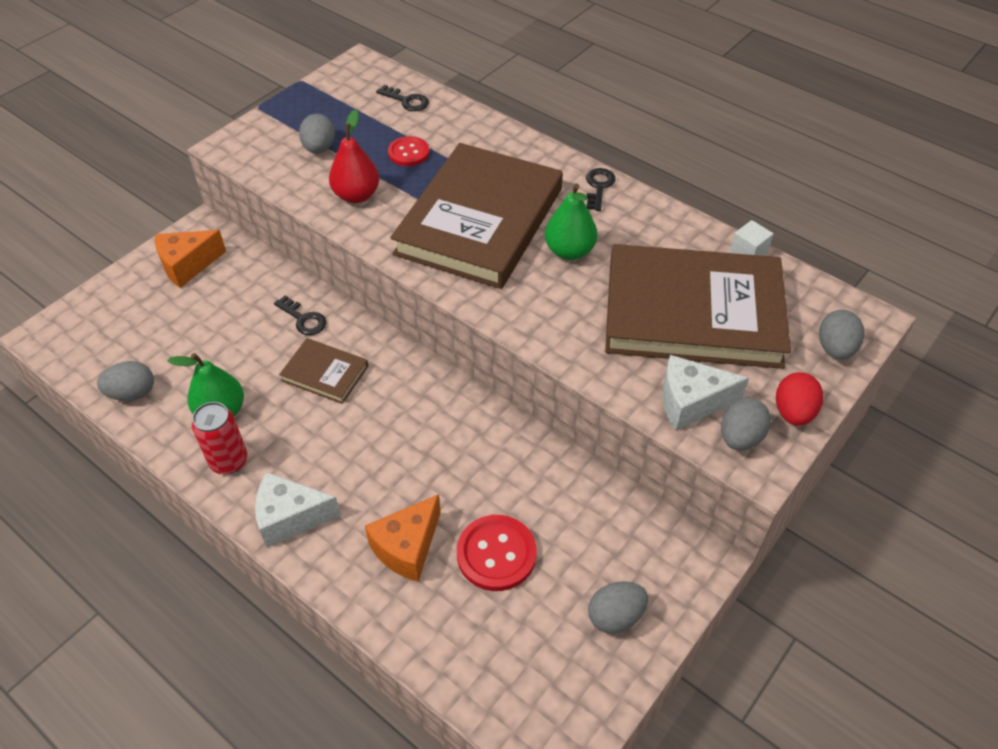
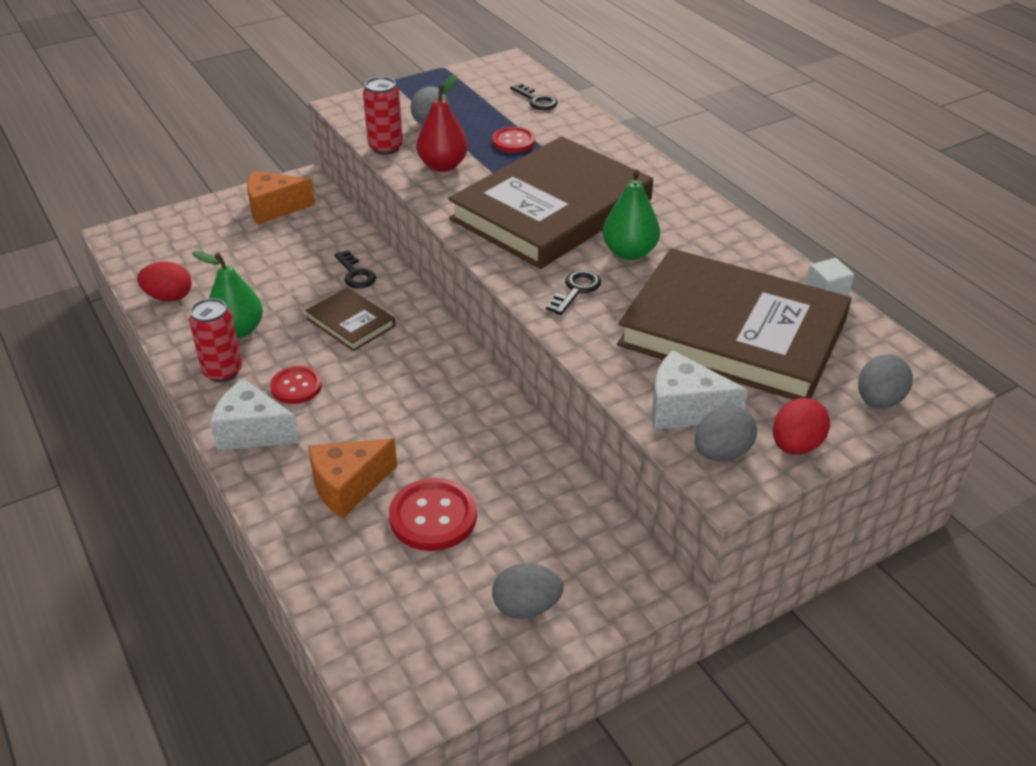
camera: 20 degrees right, 10 degrees down
(132, 393) = (169, 297): grey egg -> red egg
(291, 187) = (386, 147): none -> red can
(307, 457) = (296, 386): none -> red button
(599, 187) = (692, 205): black key -> black key (576, 290)

